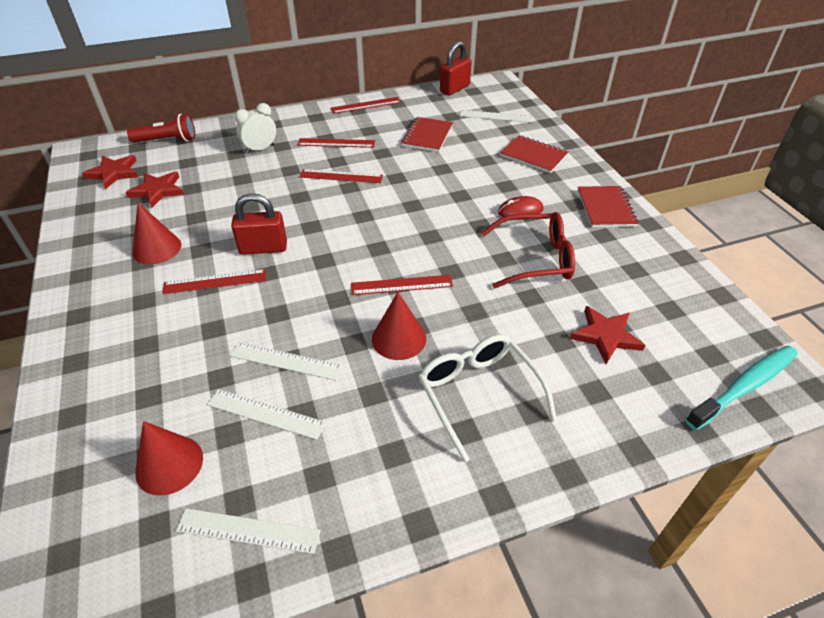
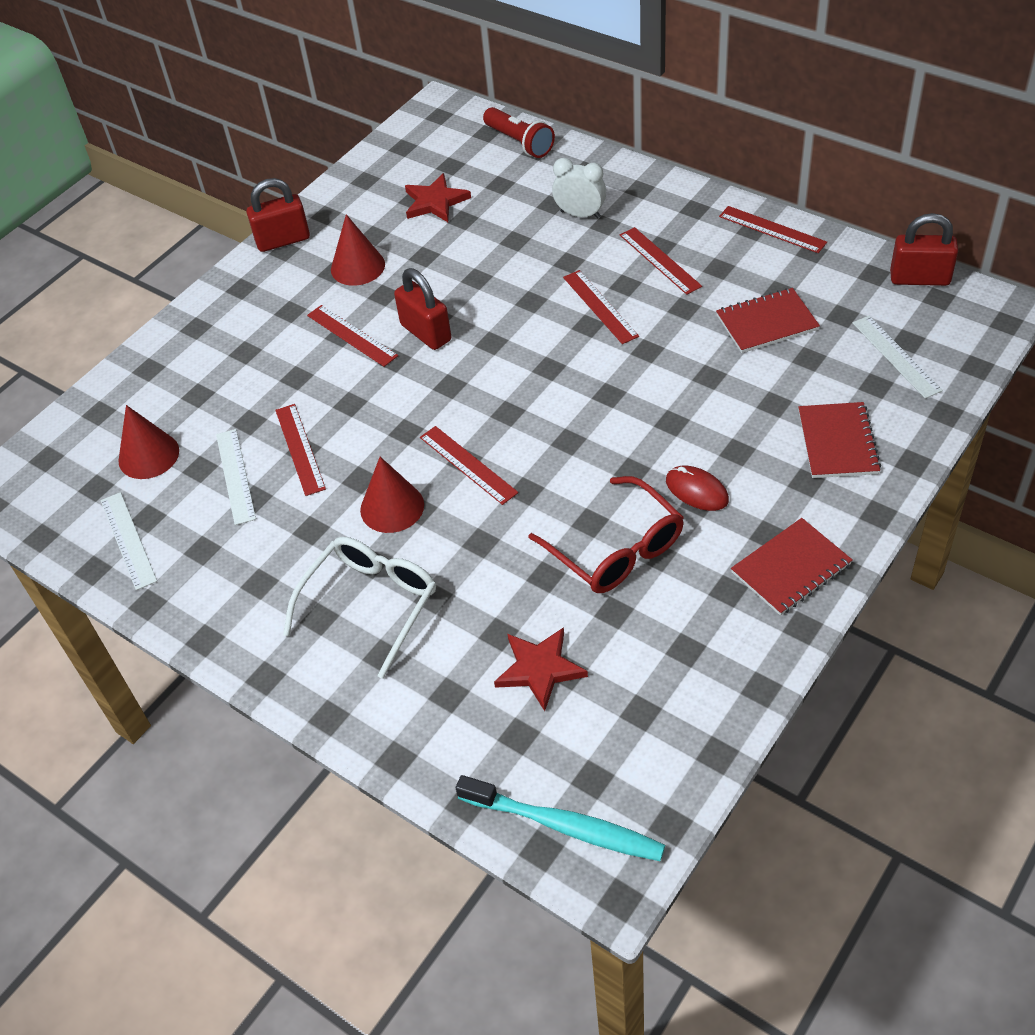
camera: 60 degrees right, 5 degrees up
(70, 270) = (283, 240): none -> red padlock
(114, 173) = (430, 154): red star -> none
(286, 361) = (300, 449): white ruler -> red ruler

